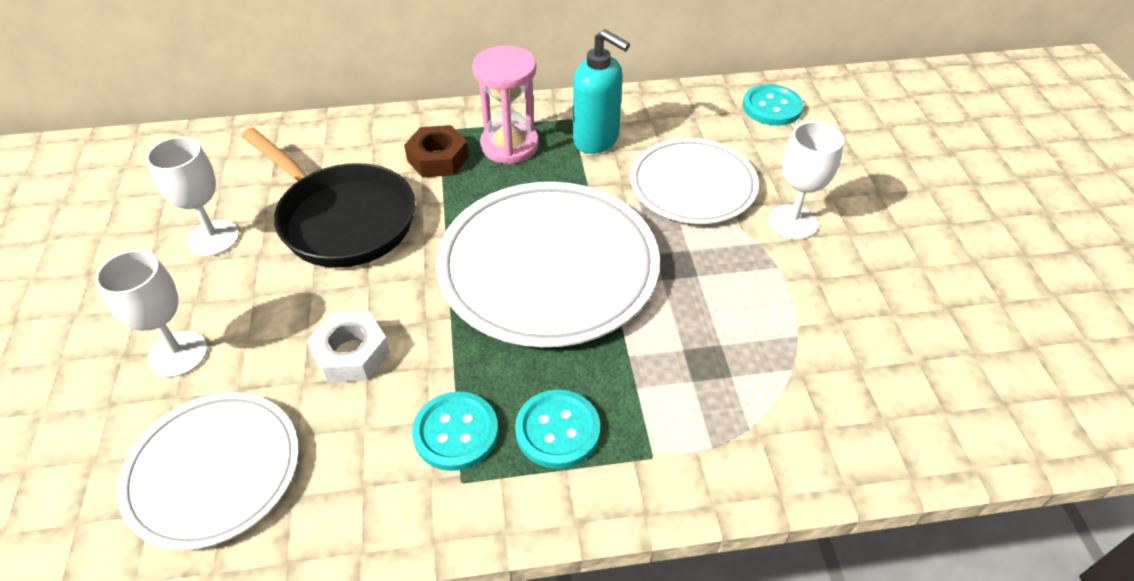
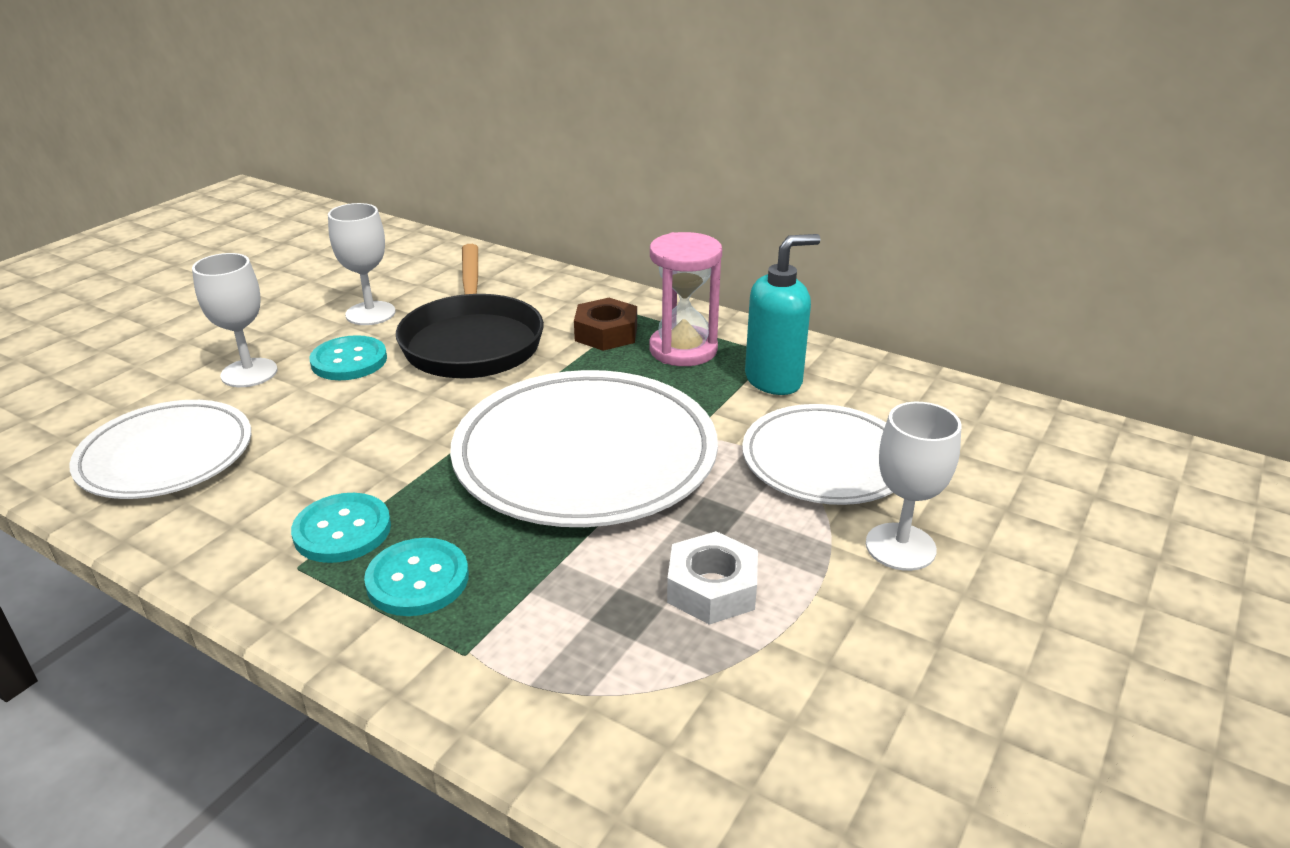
camera: 40 degrees right, 15 degrees down
(351, 354) = (350, 433): white nut -> white nut (712, 588)
(596, 140) = (774, 380): turquoise soap dispenser -> turquoise soap dispenser turned 105 degrees counterclockwise
(772, 107) = (1024, 434): turquoise button -> turquoise button (349, 361)

